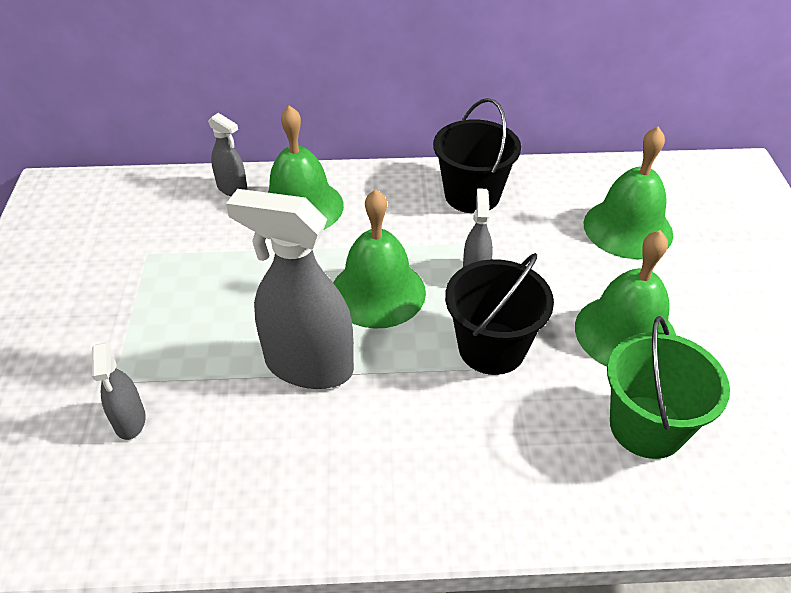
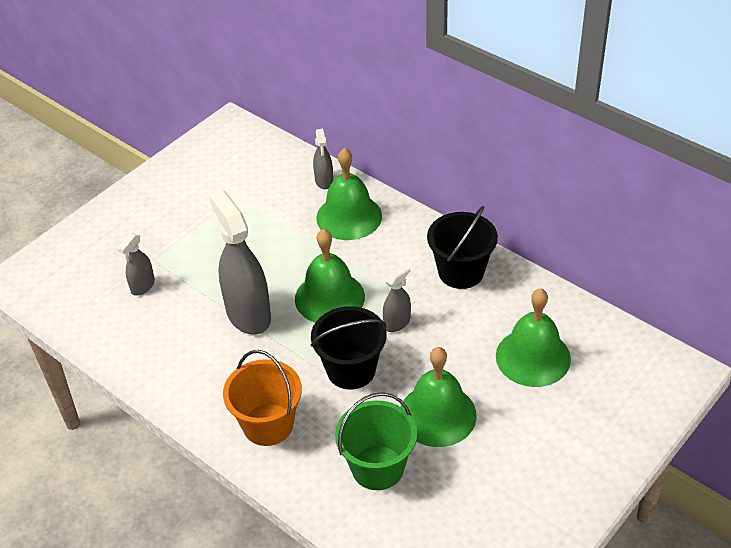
camera: 45 degrees right, 0 degrees up
(482, 471) = (268, 424): none -> orange bucket

